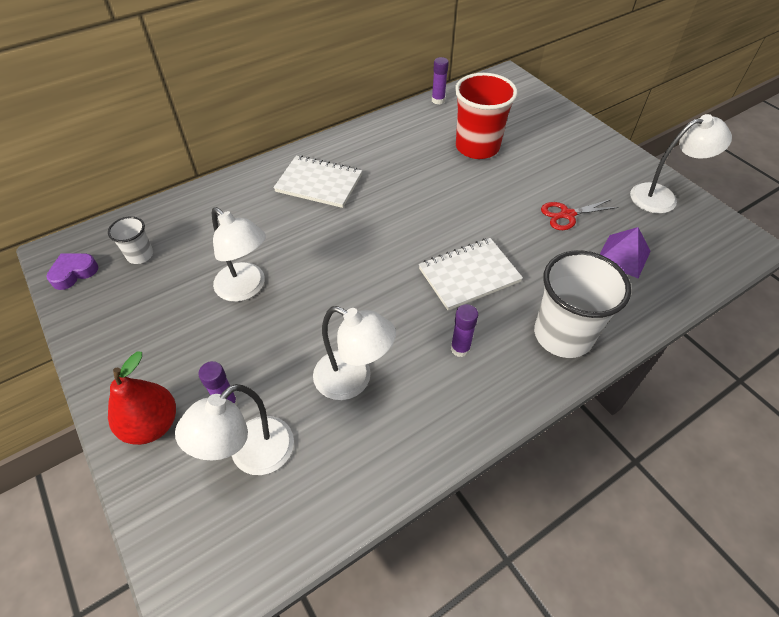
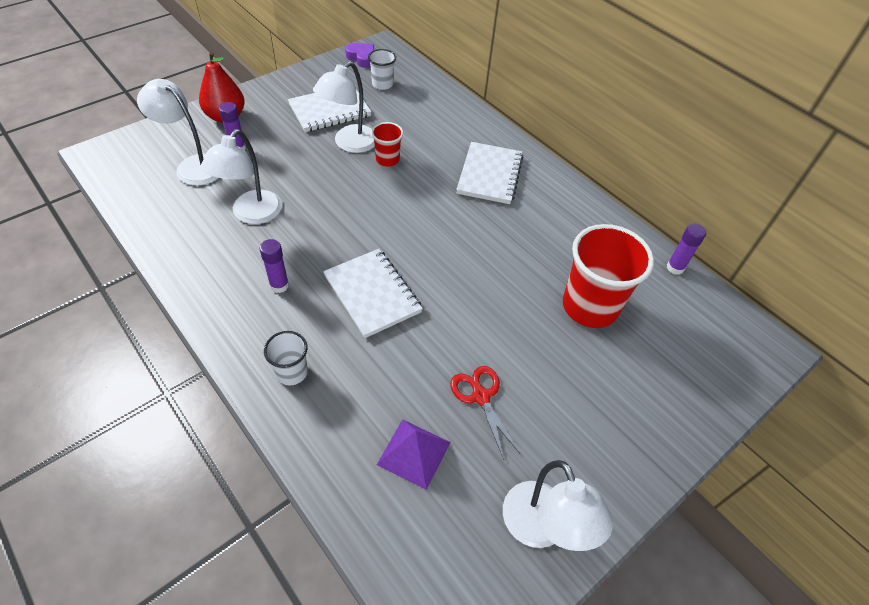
camera: 80 degrees right, 0 degrees up
(176, 307) = (330, 110): none -> white notebook
(281, 256) = (387, 159): none -> red cup
(563, 335) = (291, 372): white cup -> white cup, size x0.50

